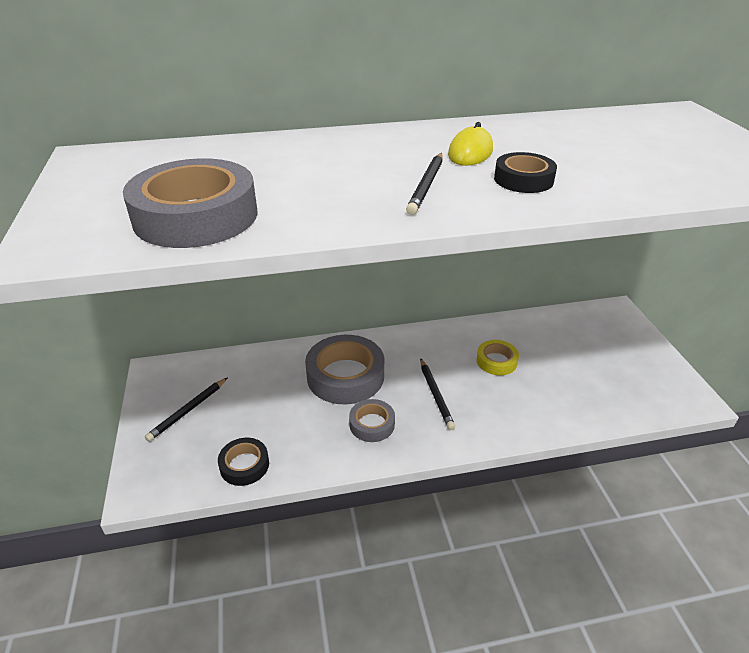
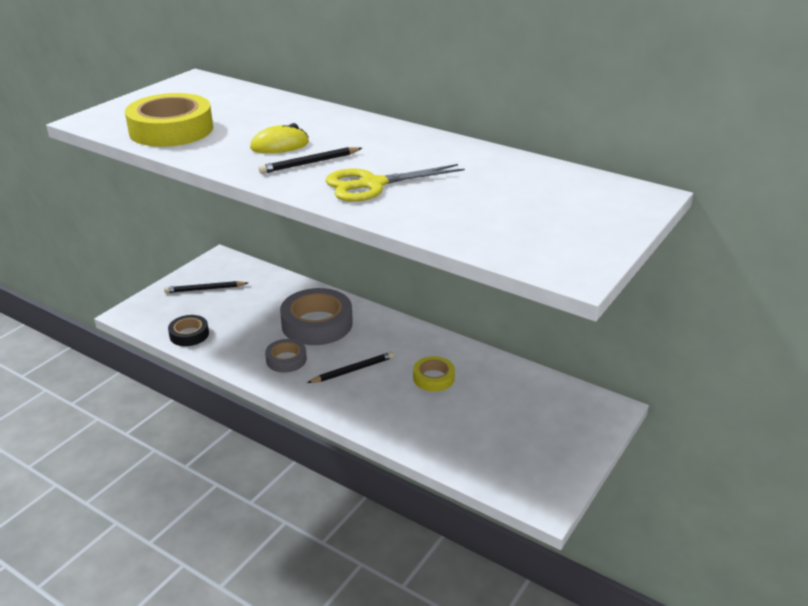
camera: 45 degrees right, 5 degrees down
(196, 216) = (171, 130): grey tape -> yellow tape
(436, 395) = (353, 370): black pencil -> black pencil turned 150 degrees counterclockwise
(470, 152) = (388, 156): yellow mouse -> yellow mouse (280, 145)
(523, 179) = (372, 184): black tape -> yellow scissors

